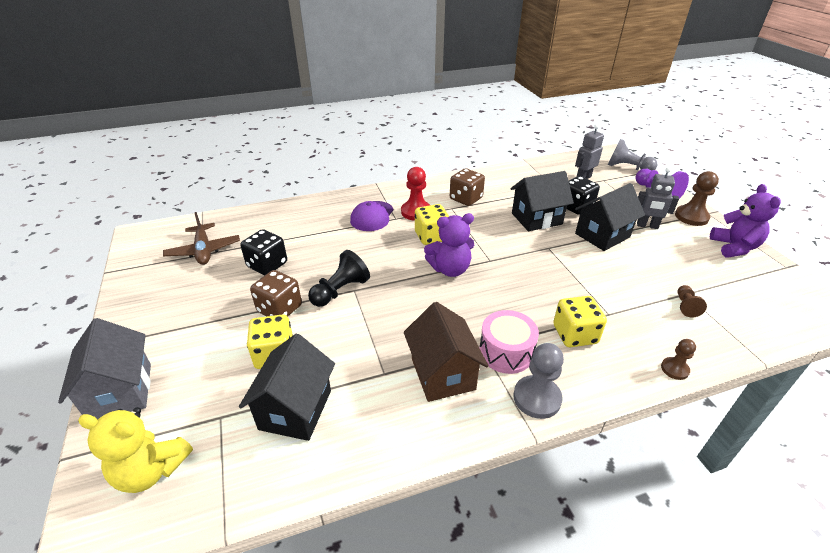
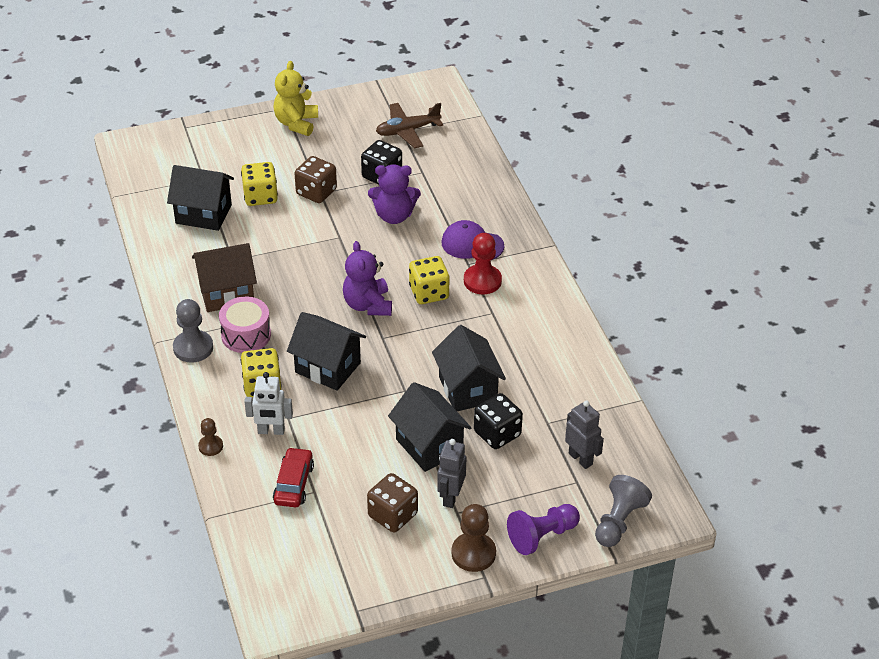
camera: 90 degrees right, 5 degrees up
(121, 392) = (233, 126): grey house -> none
(151, 470) = (166, 156): yellow teddy bear -> yellow teddy bear (296, 123)
(340, 291) = (338, 228): black pawn -> none
(466, 199) = (515, 327): brown dice -> brown dice (392, 515)
(536, 291) = (328, 367): none -> black house
(631, 324) = (271, 431): none -> white robot
(685, 306) = (294, 484): brown pawn -> red car
(734, 247) = (399, 572): purple teddy bear -> purple teddy bear (394, 216)

